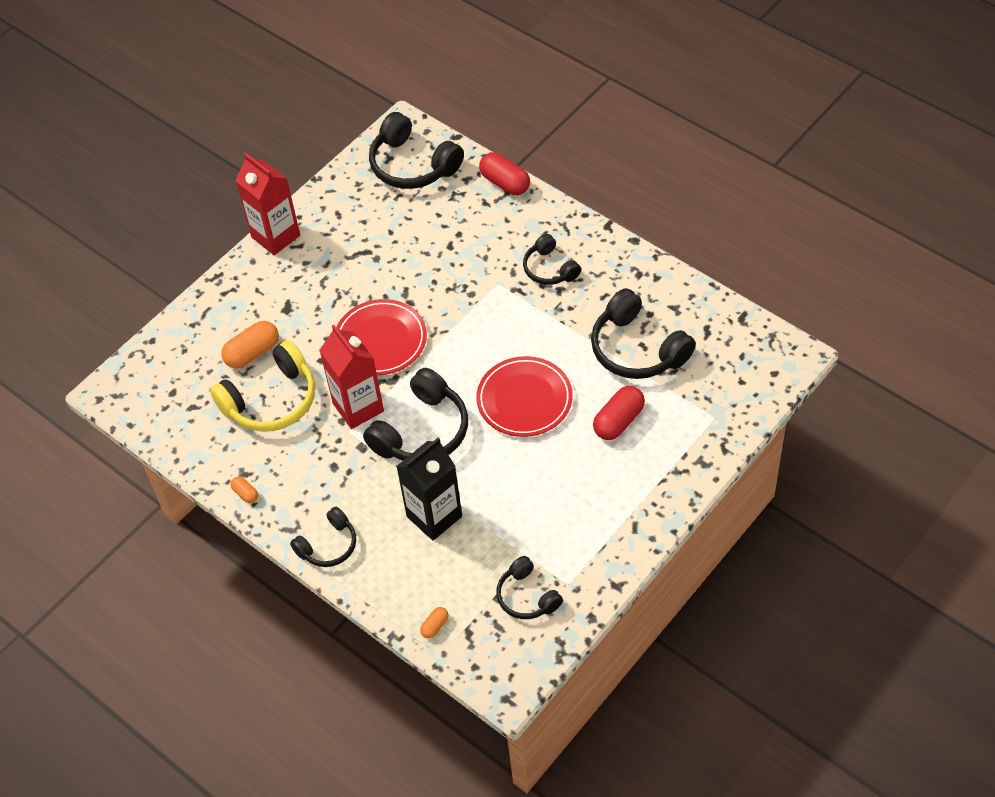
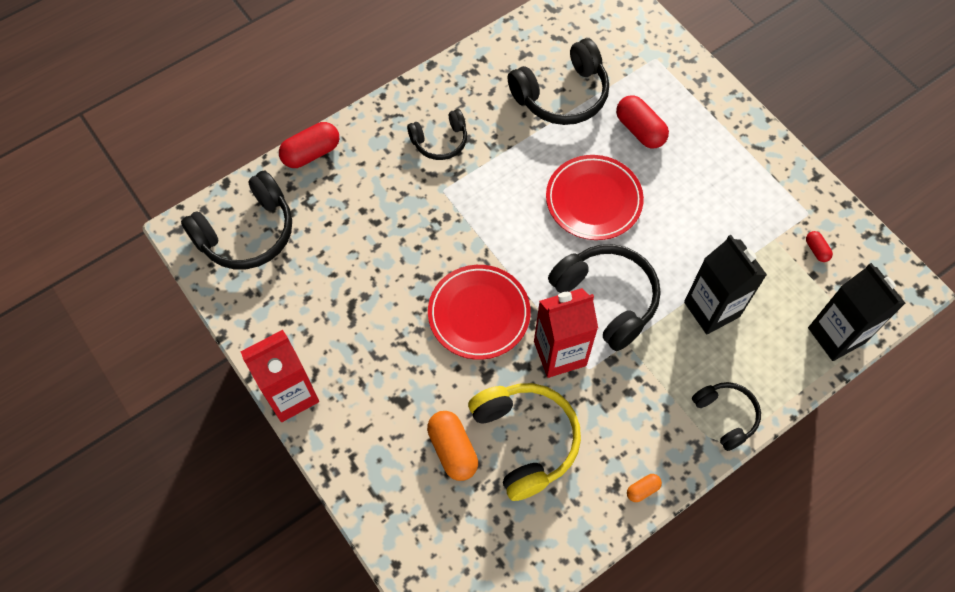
camera: 80 degrees left, 10 degrees up
(435, 626) = (836, 335): orange capsule -> black carton
(527, 596) = (816, 250): black headphones -> red capsule

